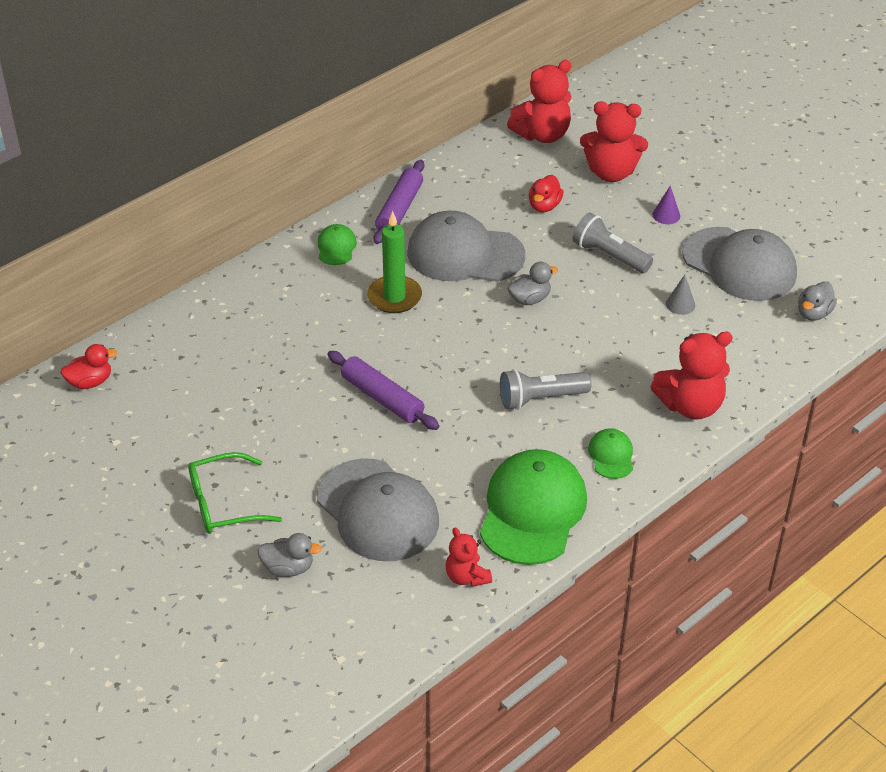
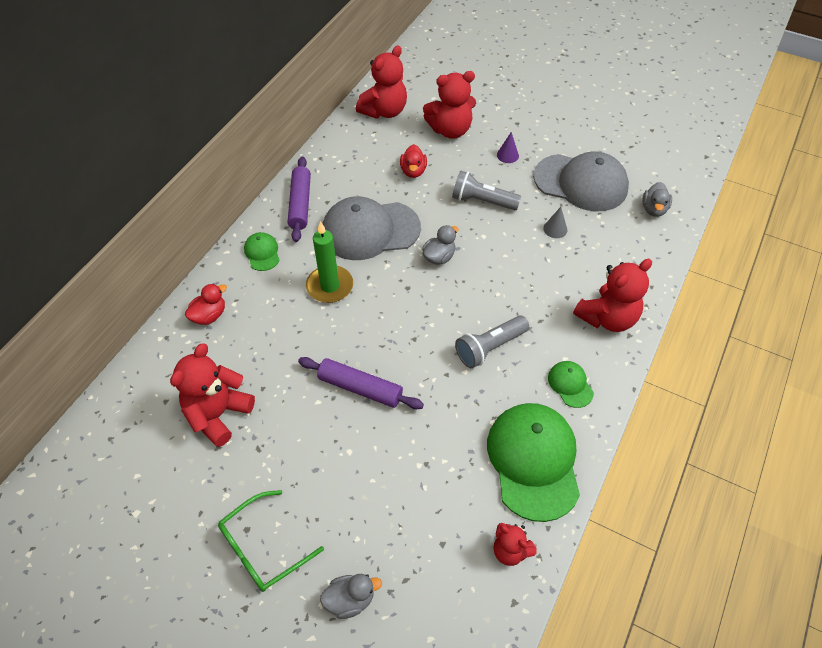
camera: 20 degrees left, 10 degrees up
(90, 382) = (88, 455): red duck -> red duck (209, 315)
(228, 382) = (218, 414): none -> red teddy bear
(377, 510) = (404, 507): grey cap -> none

